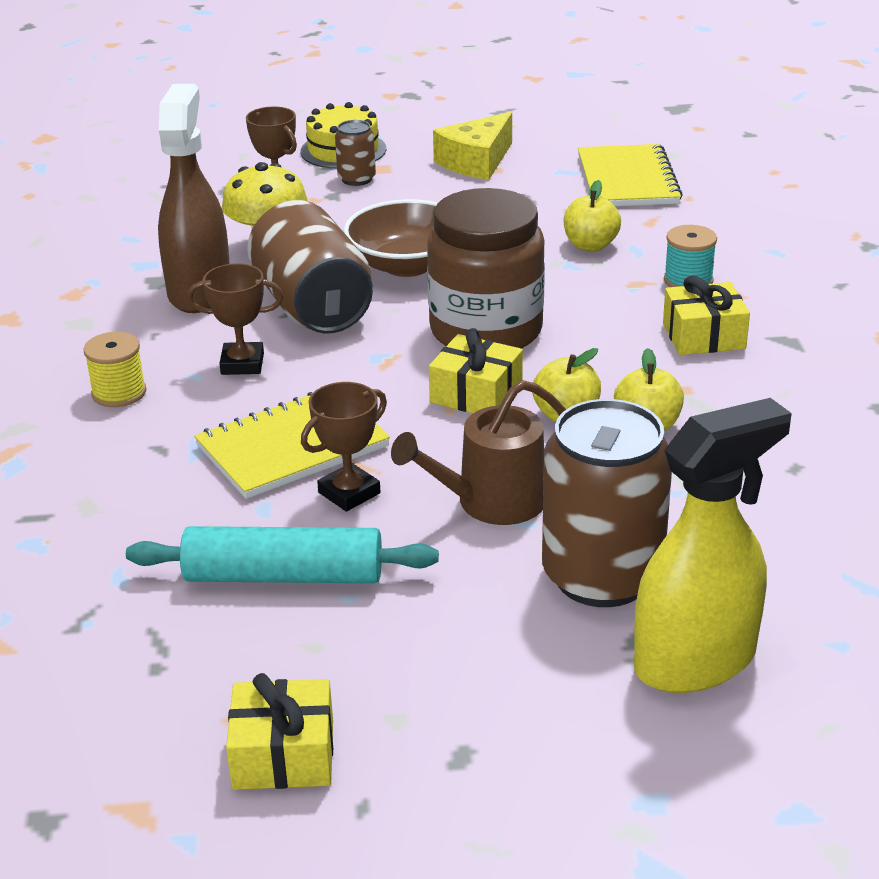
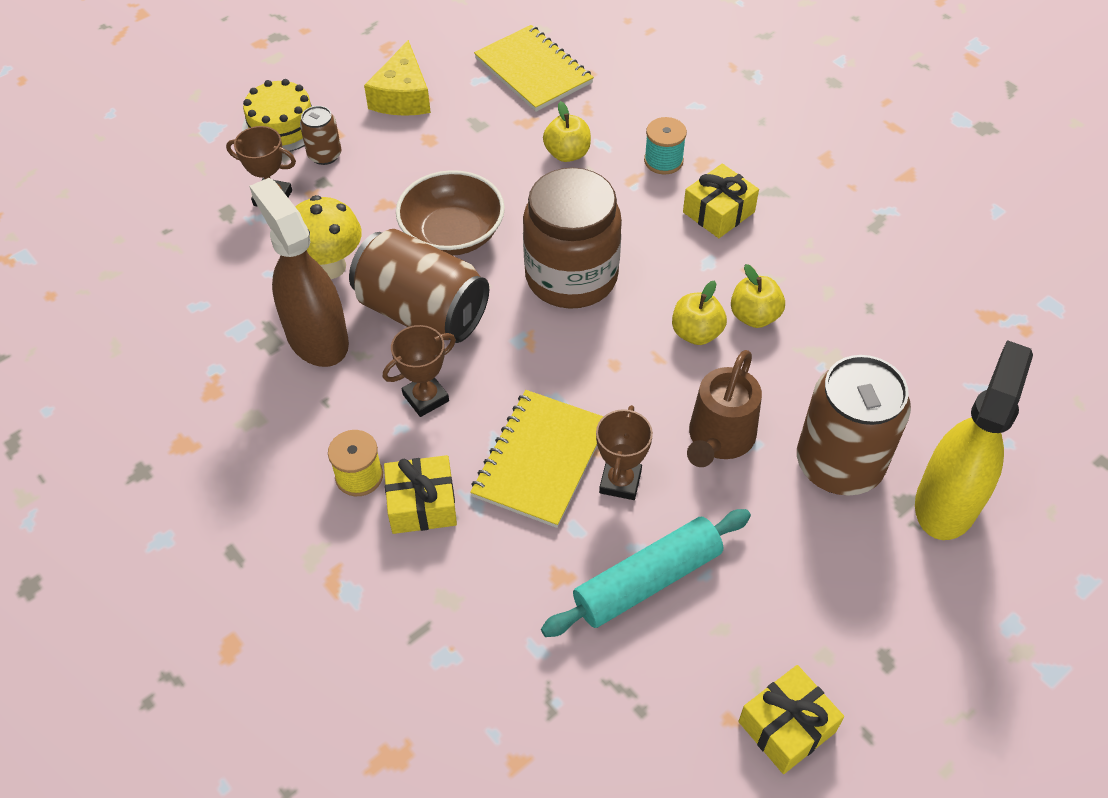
camera: 35 degrees left, 20 degrees up
(476, 394) = (620, 343): yellow gift -> yellow gift (422, 504)

